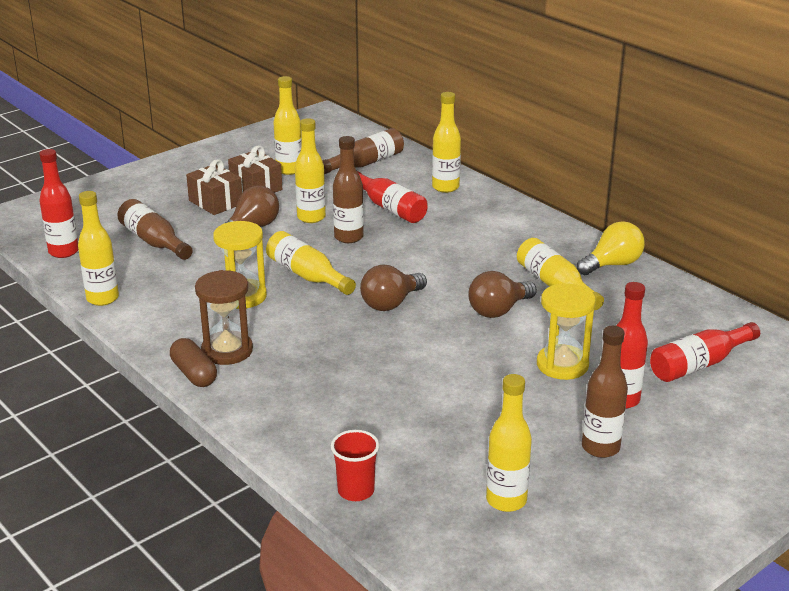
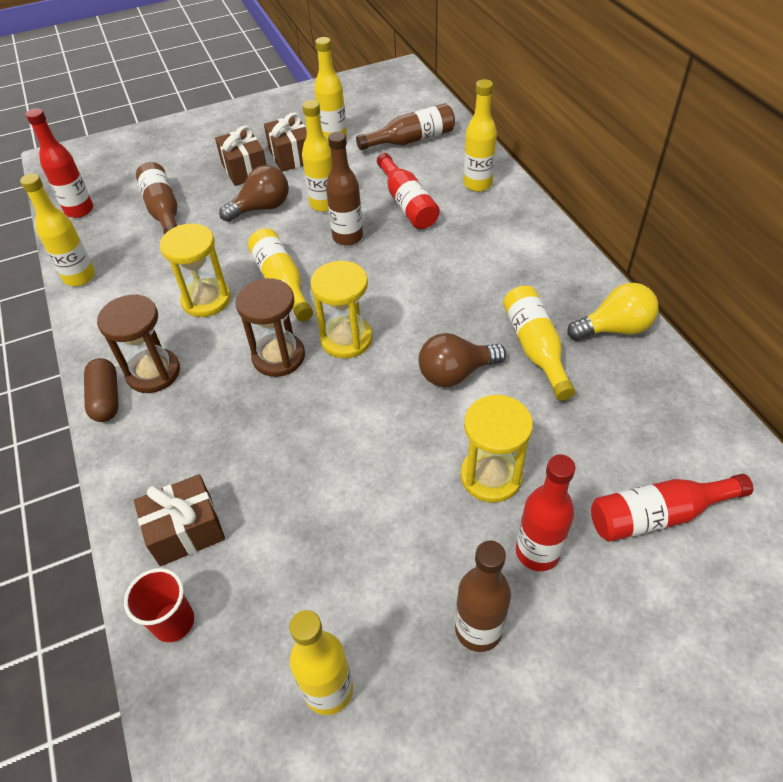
camera: 20 degrees right, 20 degrees up
(328, 439) = (186, 530): none -> brown gift
(337, 323) = (278, 357): none -> brown hourglass
(391, 303) = (346, 339): brown light bulb -> yellow hourglass

